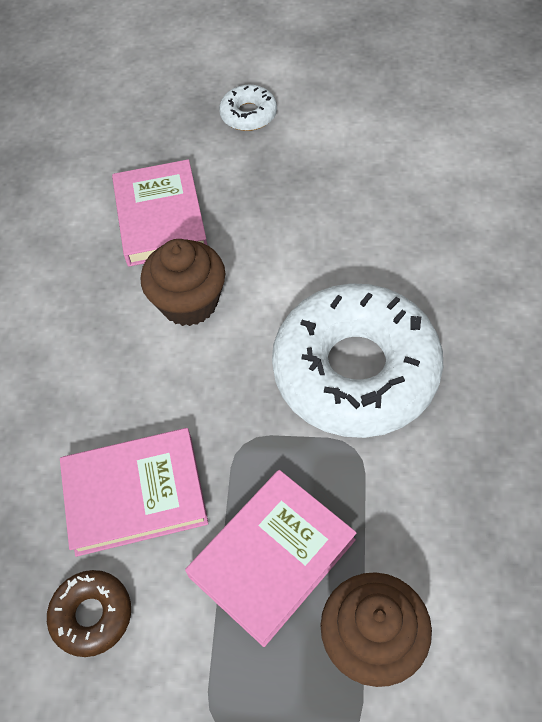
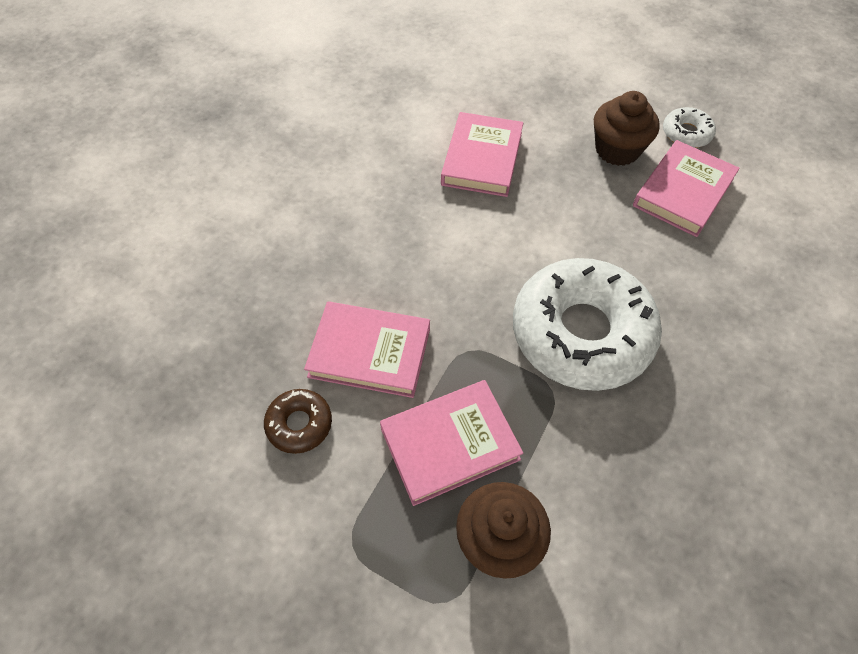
camera: 20 degrees right, 0 degrees up
(189, 302) = (474, 229): brown cupcake -> brown cupcake (617, 150)
(248, 114) = (587, 106): white donut -> white donut (686, 133)
(390, 173) = (683, 192): none -> pink book

